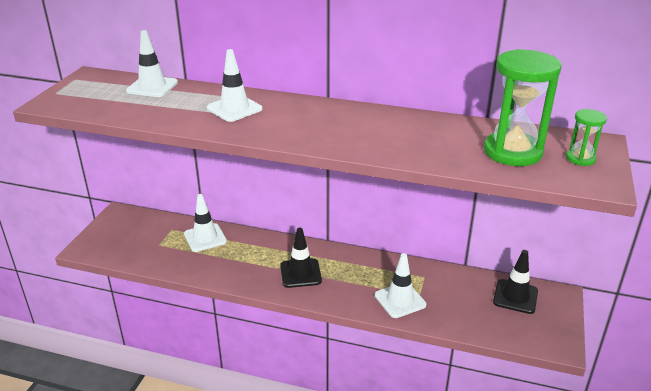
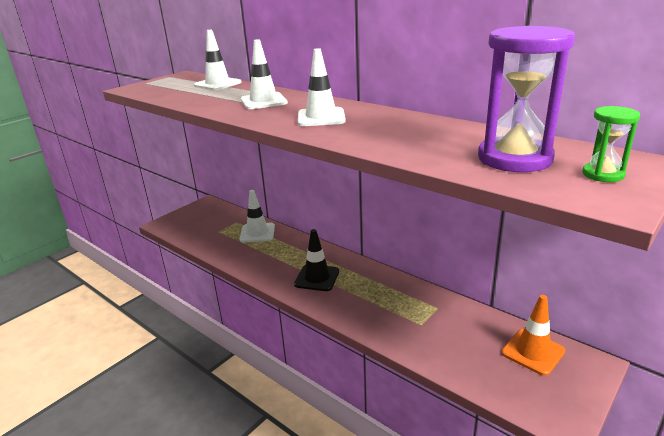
camera: 25 degrees right, 5 degrees down
(400, 300) = (397, 324): white traffic cone -> white traffic cone (321, 117)
(512, 152) = (514, 158): green hourglass -> purple hourglass
(515, 296) = (533, 352): black traffic cone -> orange traffic cone

